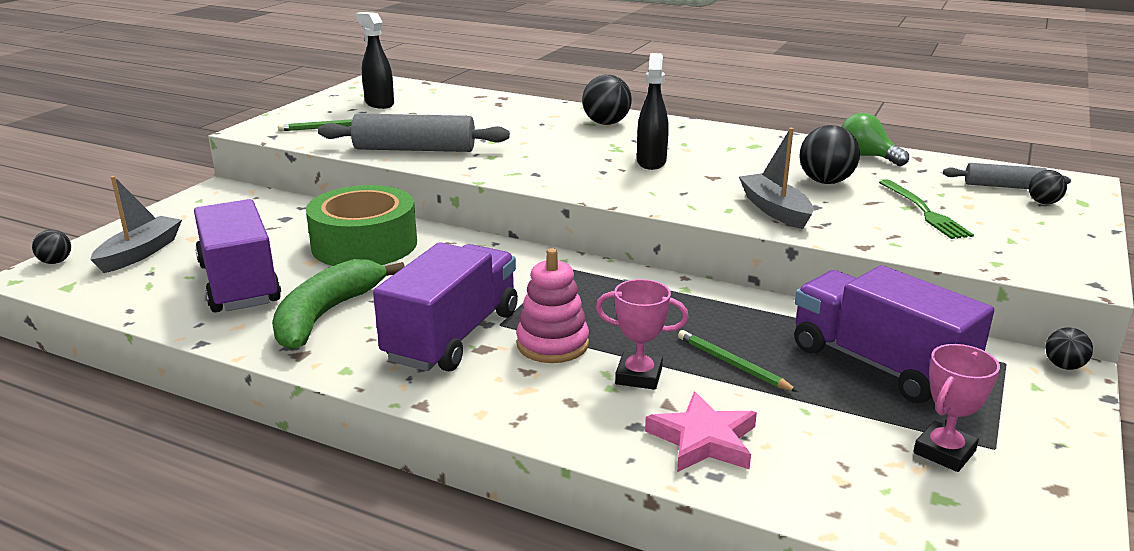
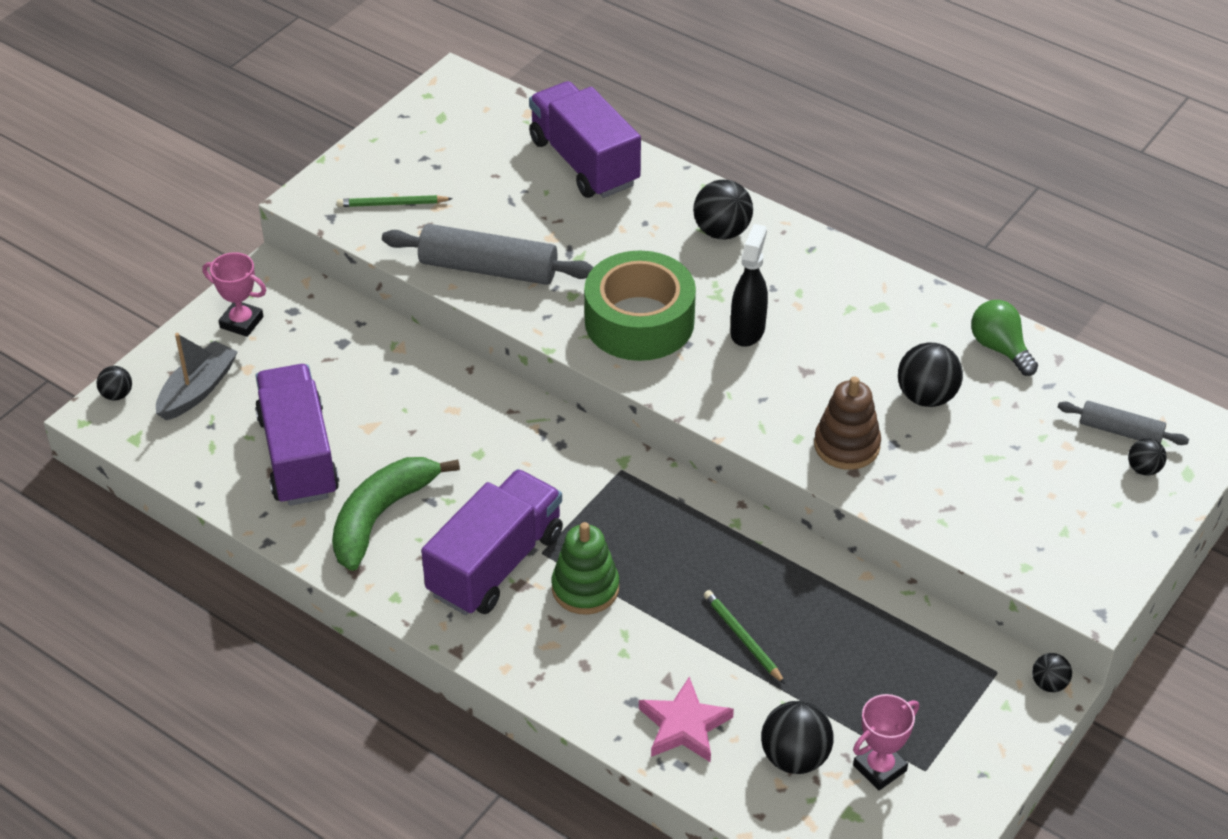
camera: 10 degrees right, 20 degrees up
(364, 244) = (424, 404): green tape -> green tape (639, 321)
(379, 104) = (457, 148): black spray bottle -> none
(552, 344) = (585, 588): pink stacking toy -> green stacking toy
(639, 376) = (652, 641): pink trophy -> pink trophy (241, 322)
(775, 210) = (846, 445): grey boat -> brown stacking toy
(844, 453) = (795, 757): none -> black ball
(879, 365) = (877, 658): purple truck -> purple truck (584, 162)
(924, 211) = (1004, 468): green fork -> none

